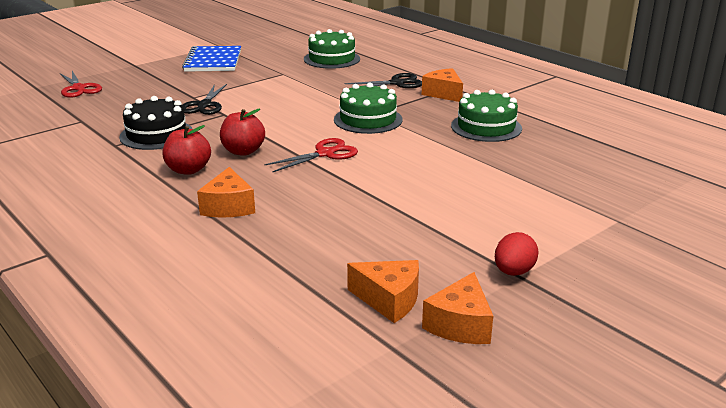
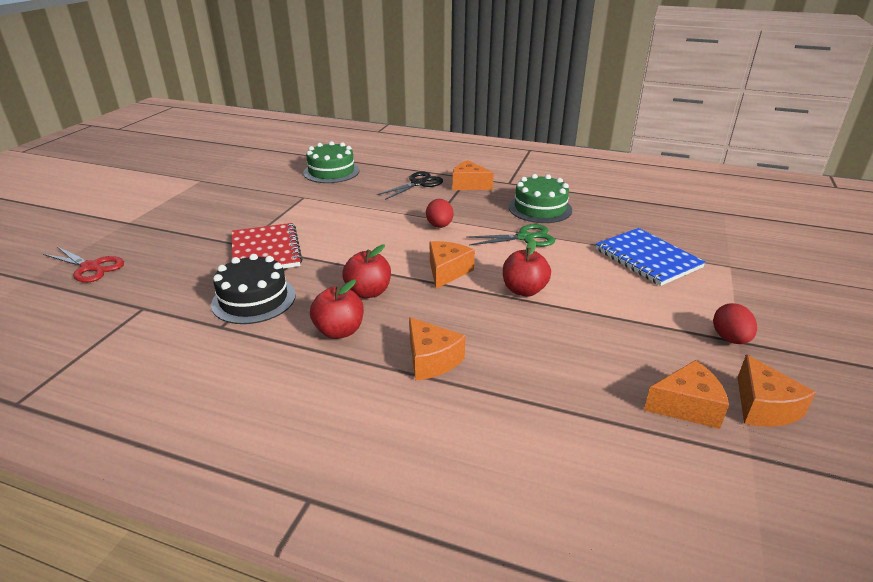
camera: 30 degrees left, 5 degrees up
(204, 105) = (265, 251): black scissors -> red notebook
(213, 61) = (214, 199): blue notebook -> blue notebook (647, 258)
(325, 154) = (447, 272): red scissors -> orange cheese
(368, 119) = (439, 226): green cake -> red egg
(372, 183) = (524, 290): none -> red apple
(434, 146) = (525, 238): none -> green scissors

